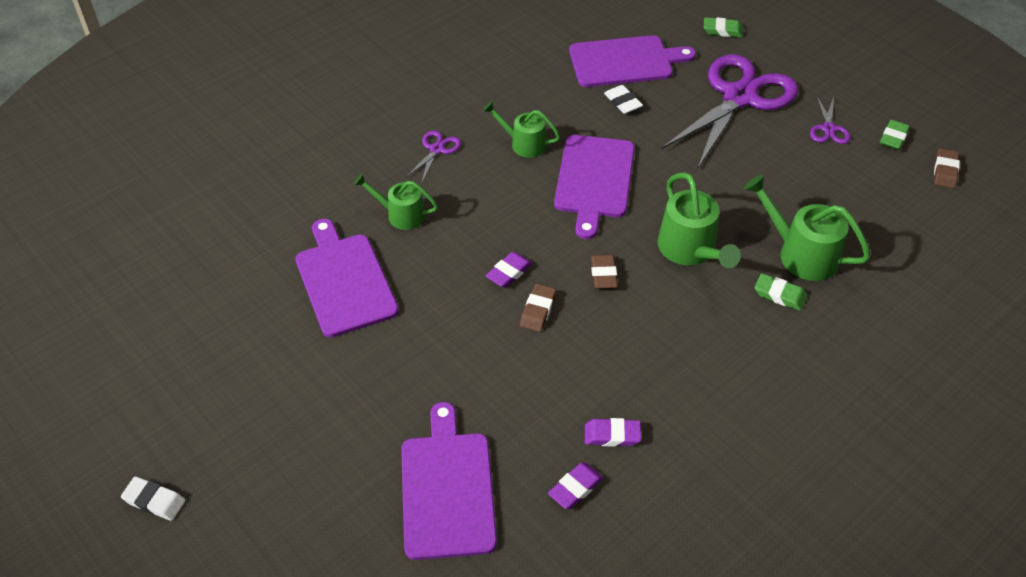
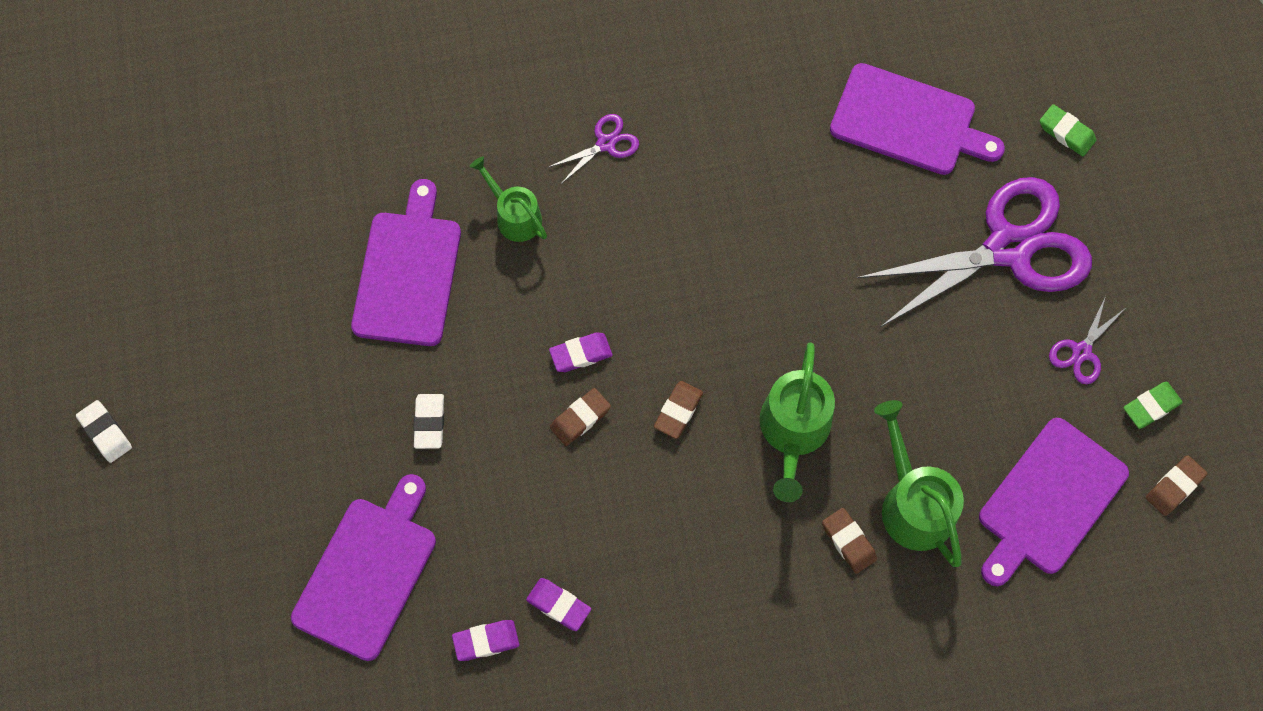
camera: 30 degrees right, 20 degrees up
(523, 144) = (707, 186): green watering can -> none
(594, 180) = (752, 280): purple cutting board -> purple cutting board (1049, 501)
(623, 102) = (862, 183): white eraser -> white eraser (429, 422)
(779, 295) = (848, 541): green eraser -> brown eraser

